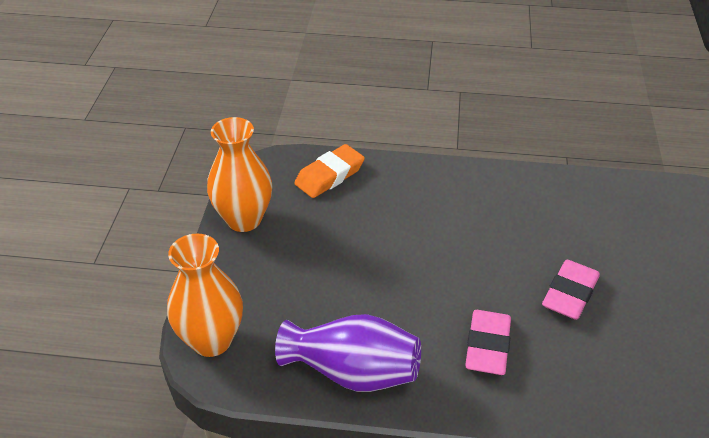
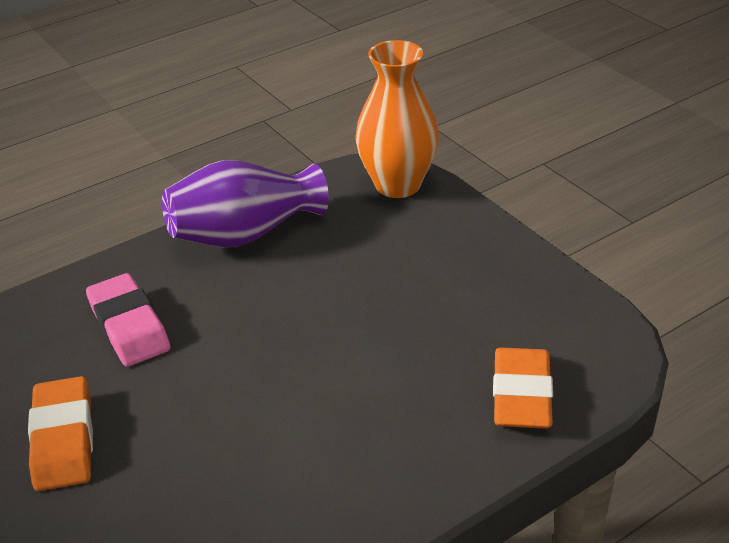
camera: 140 degrees right, 5 degrees down
(244, 219) = (532, 282): orange vase -> none
(569, 294) = (63, 440): pink eraser -> orange eraser

